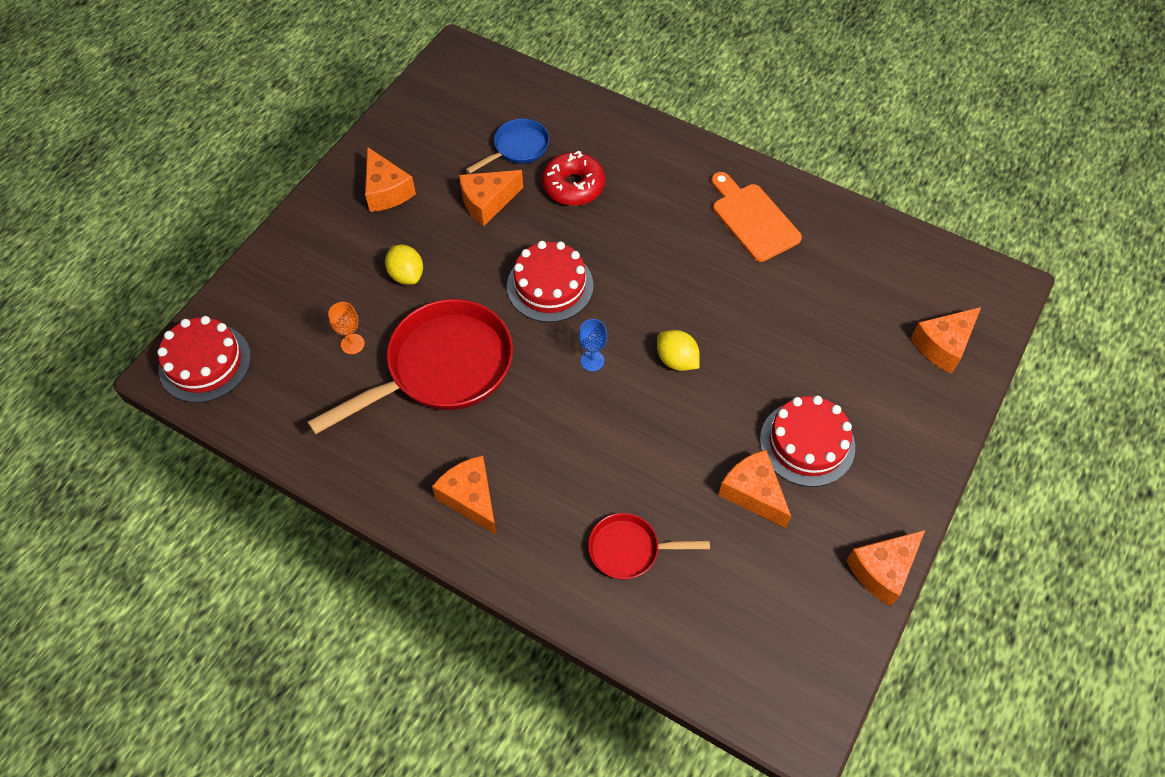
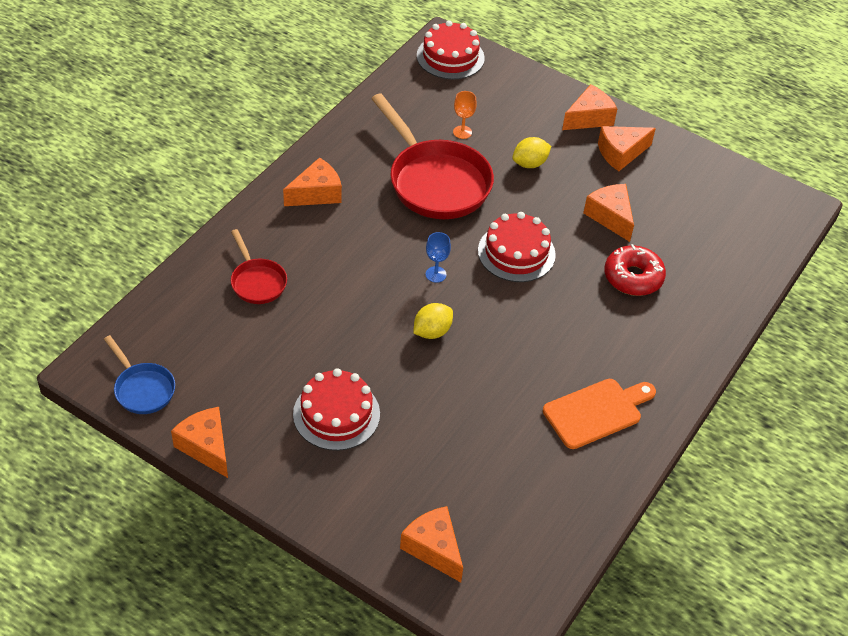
camera: 90 degrees right, 10 degrees down
(517, 148) = (678, 241): blue pan -> blue pan (142, 389)
(629, 549) = (257, 282): red pan -> red pan turned 150 degrees clockwise
(753, 493) = (293, 367): orange cheese -> orange cheese (589, 118)

